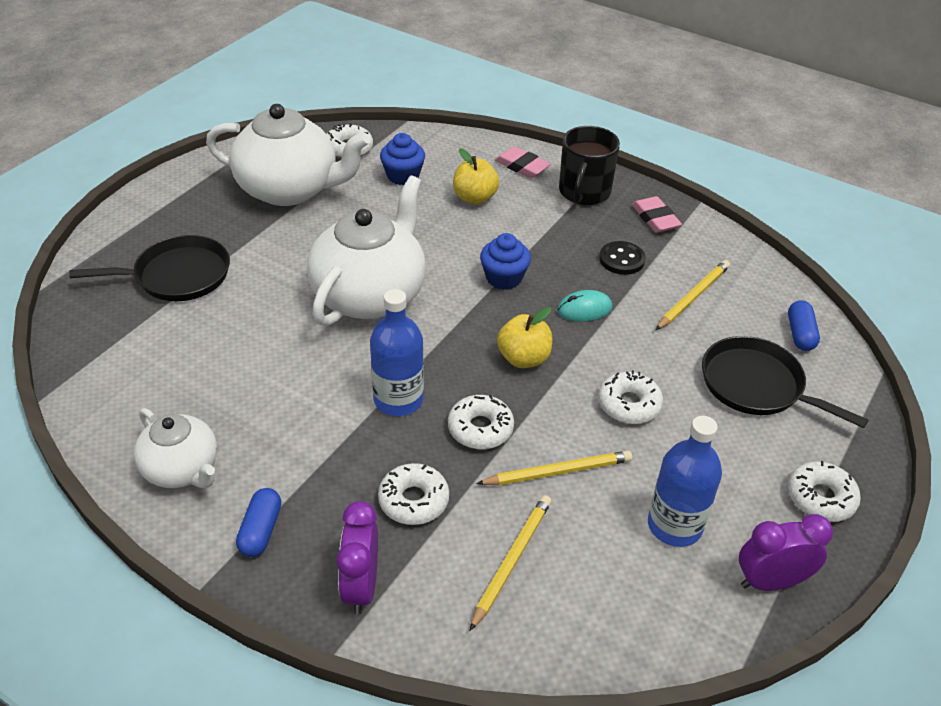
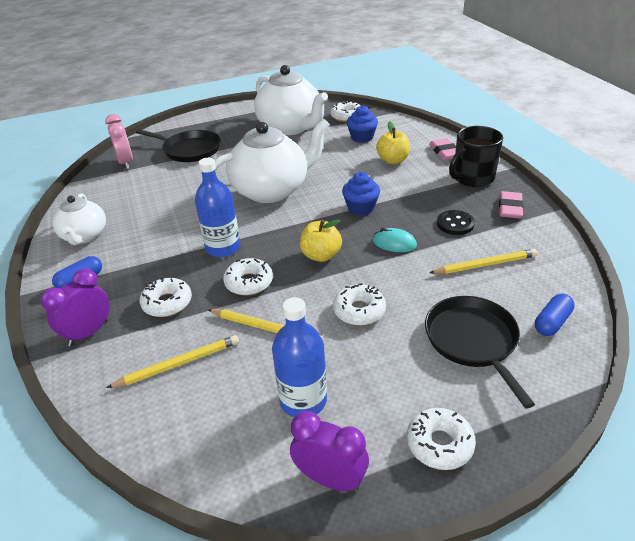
camera: 40 degrees right, 5 degrees down
(98, 333) = (126, 163): none -> pink clock

